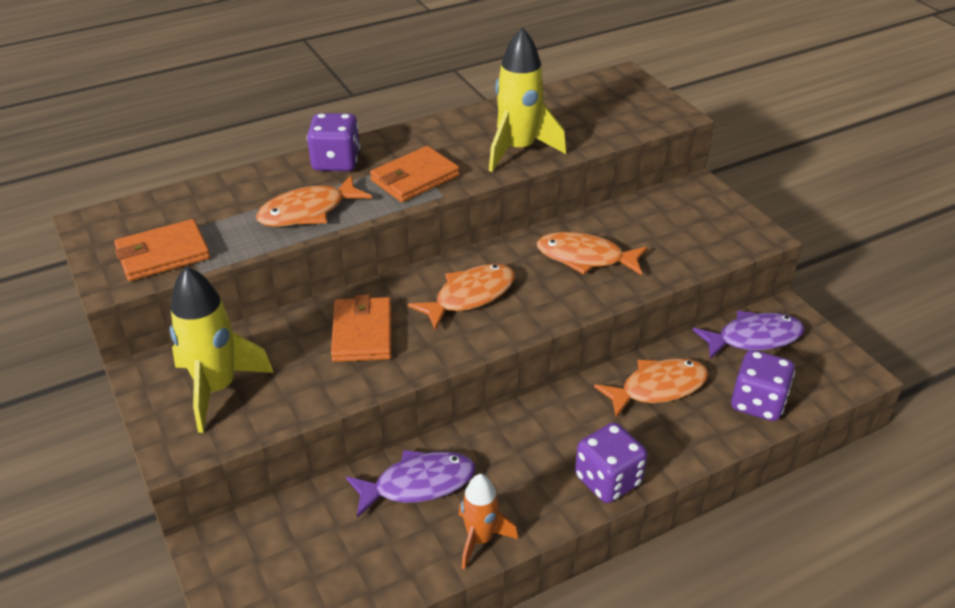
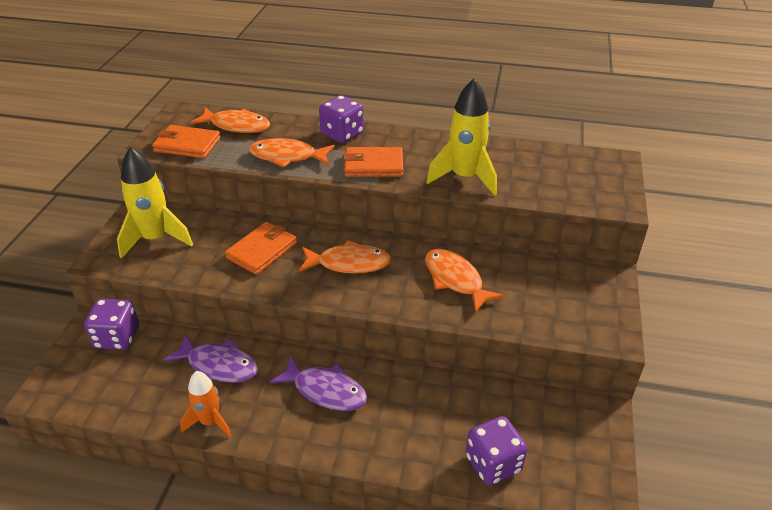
camera: 40 degrees right, 0 degrees up
(608, 480) = (324, 441): purple dice -> purple dice (117, 338)
(658, 388) = (433, 405): orange fish -> orange fish (236, 126)
(754, 338) = (550, 416): purple fish -> purple fish (325, 391)

